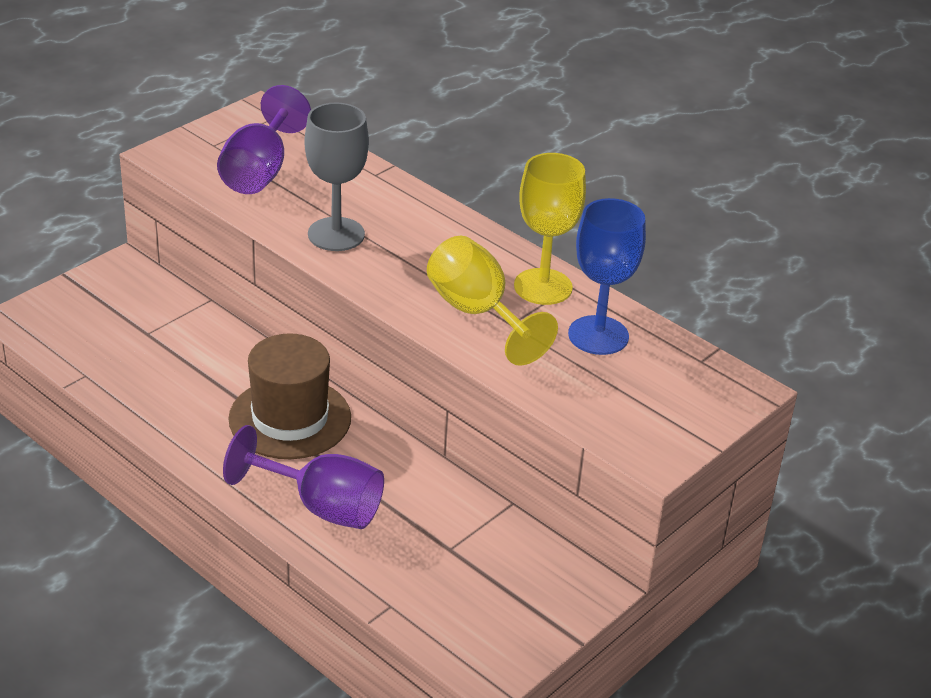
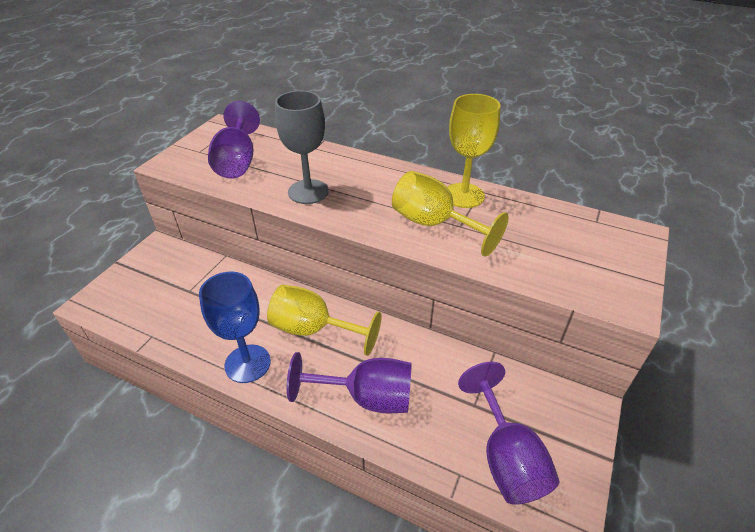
camera: 15 degrees left, 5 degrees up
(290, 418) = (313, 329): brown hat -> yellow goblet
(455, 606) = (506, 457): none -> purple goblet
(598, 335) = (521, 220): blue goblet -> blue goblet (247, 363)

